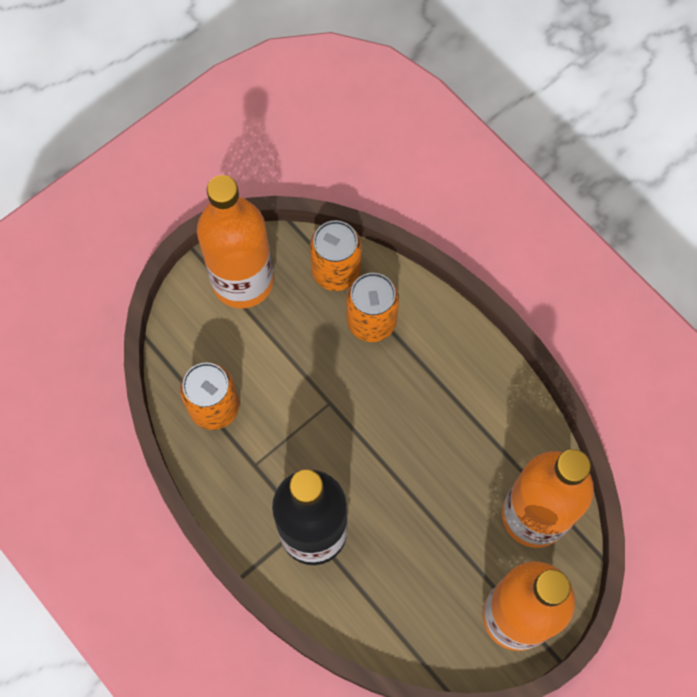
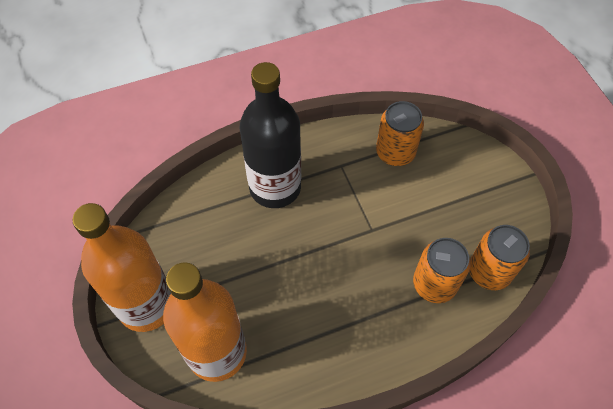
camera: 110 degrees right, 10 degrees down
(242, 281) = (496, 200): orange bottle -> none

